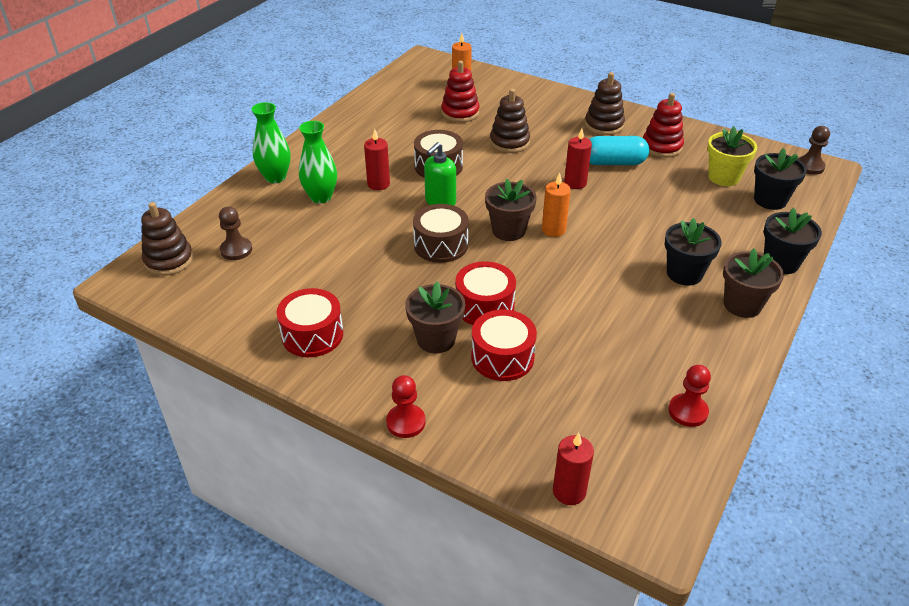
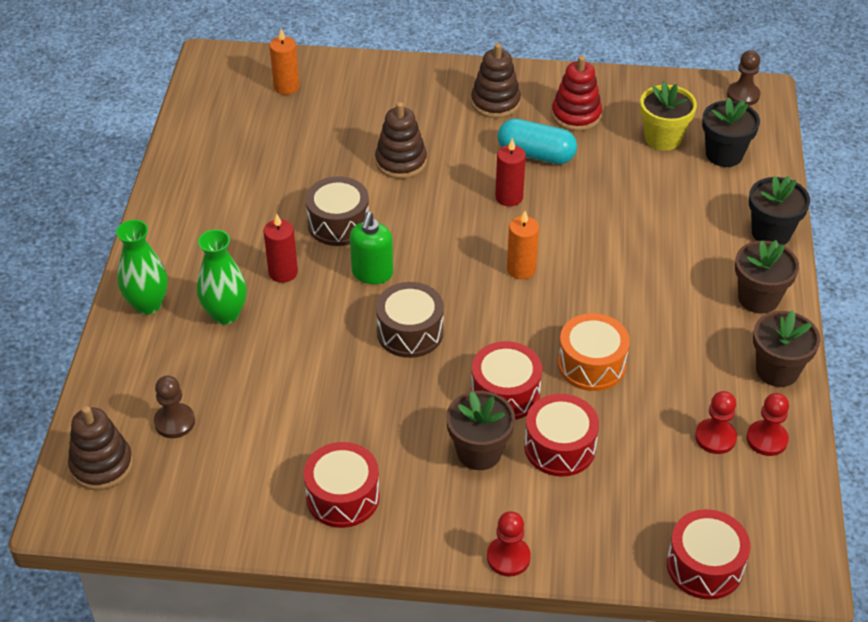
camera: 25 degrees left, 5 degrees up
(460, 113) = (314, 135): red stacking toy -> none
(508, 230) = (473, 287): brown flower pot -> brown flower pot (777, 370)
(567, 308) = (591, 364): none -> orange drum
(569, 491) = (704, 566): red candle -> red drum
(614, 162) = (536, 154): turquoise capsule -> turquoise capsule turned 45 degrees clockwise
(641, 394) = (715, 437): none -> red pawn
(684, 273) = (685, 279): black flower pot -> none

